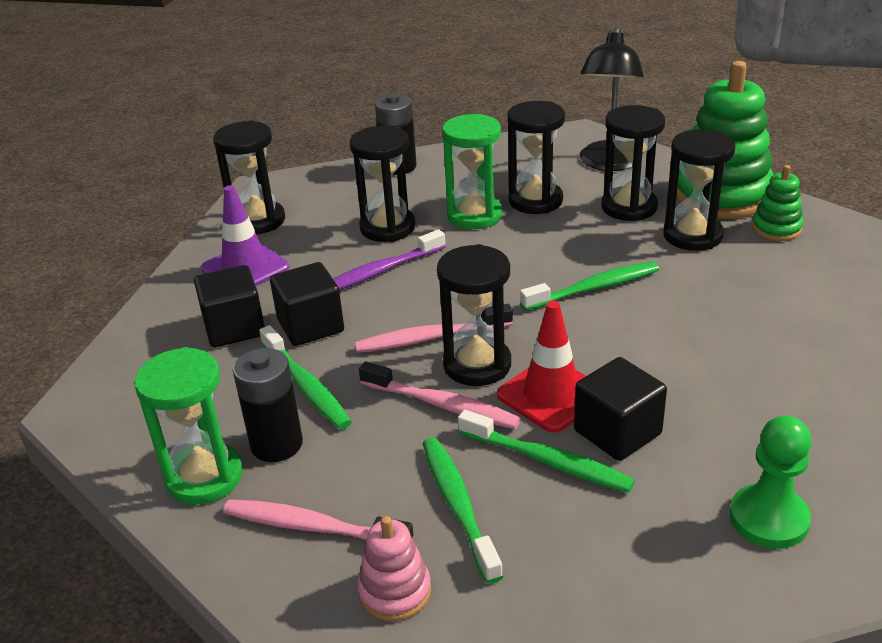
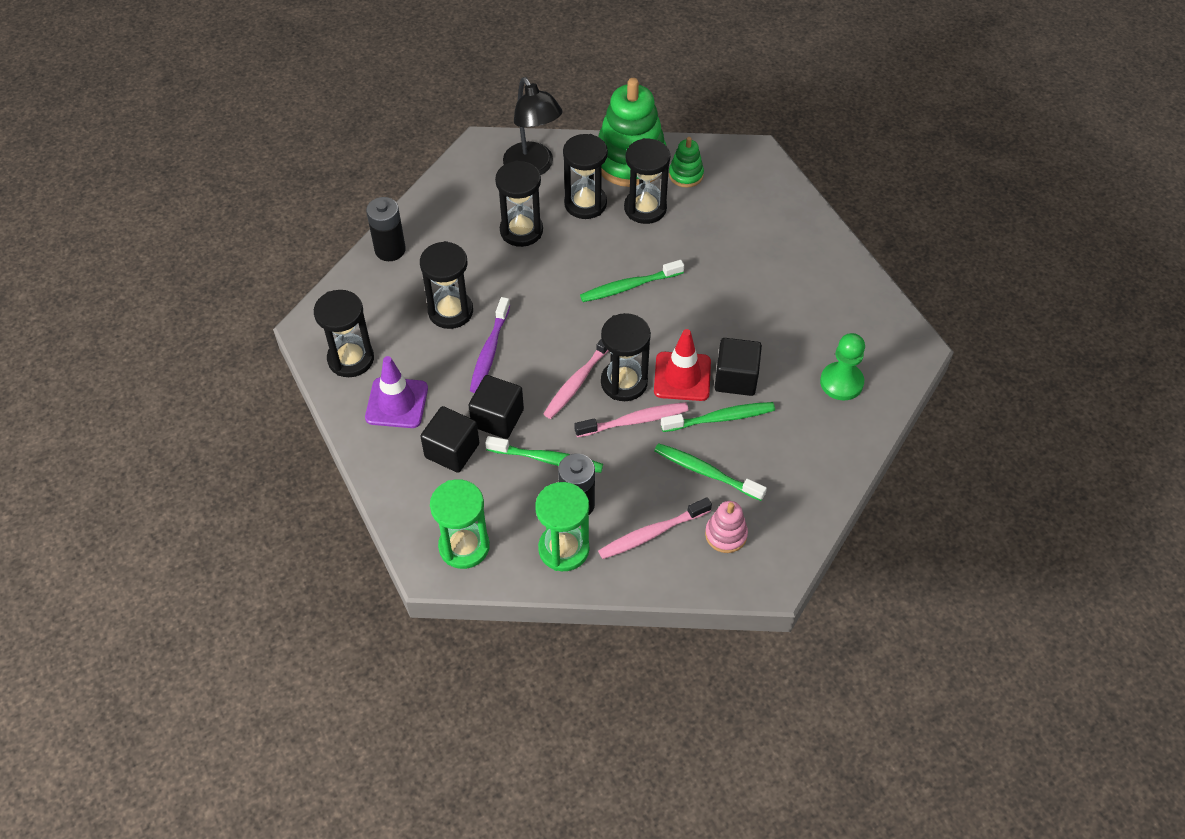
camera: 45 degrees left, 20 degrees up
(474, 215) = (496, 267): green hourglass -> green hourglass (464, 546)
(593, 288) = (630, 286): green toothbrush -> green toothbrush turned 135 degrees counterclockwise

